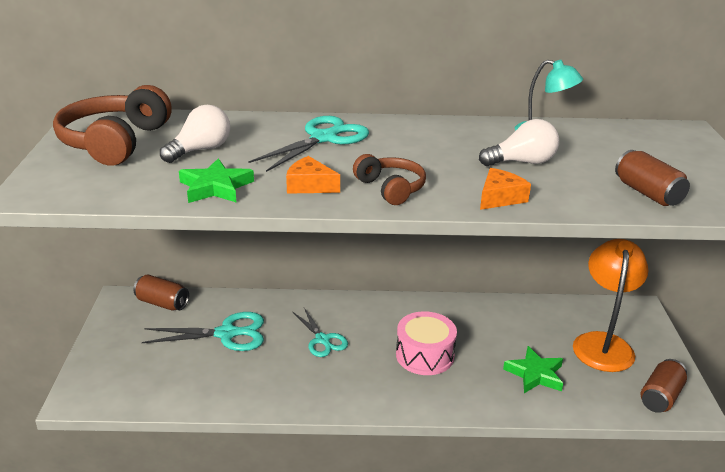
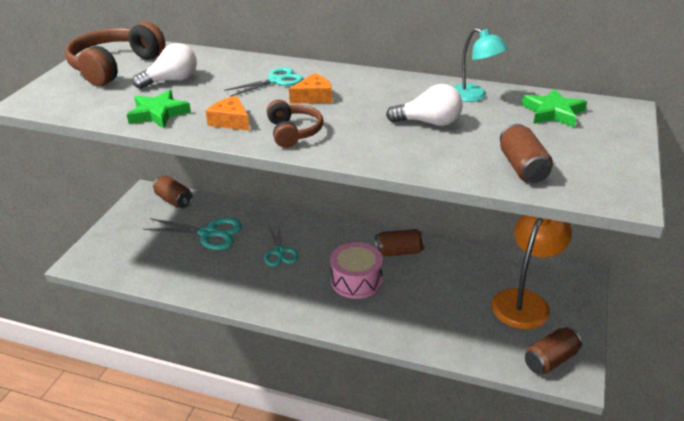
camera: 20 degrees right, 5 degrees up
(324, 138) = (276, 80): turquoise scissors -> turquoise scissors, size x0.67
(451, 317) = (399, 252): none -> brown can
(500, 198) = (380, 153): orange cheese -> orange cheese (314, 97)
(535, 374) = (444, 316): green star -> green star (553, 112)

